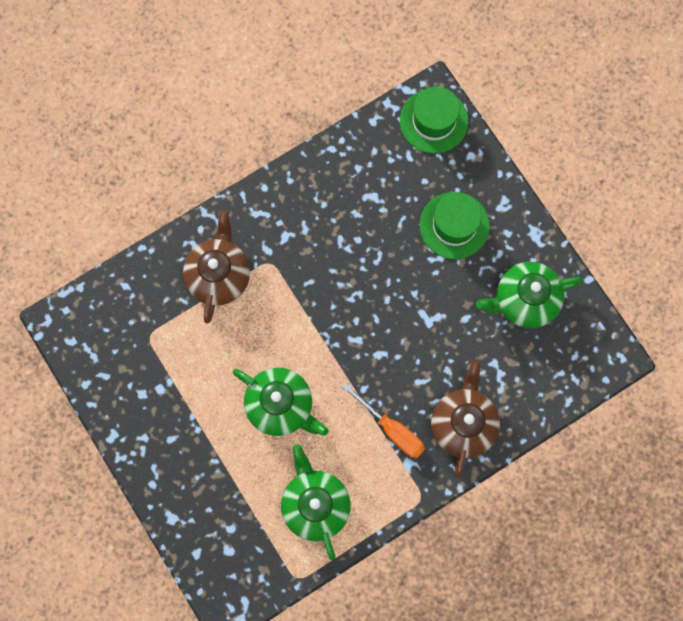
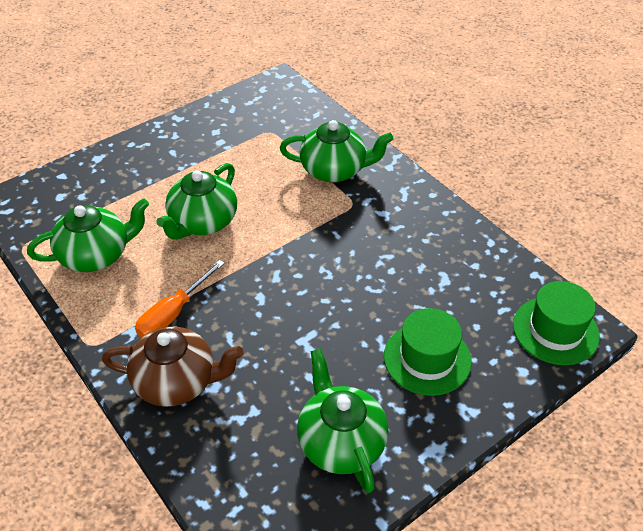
camera: 85 degrees right, 30 degrees down
(219, 275) = (335, 170): brown teapot -> green teapot

